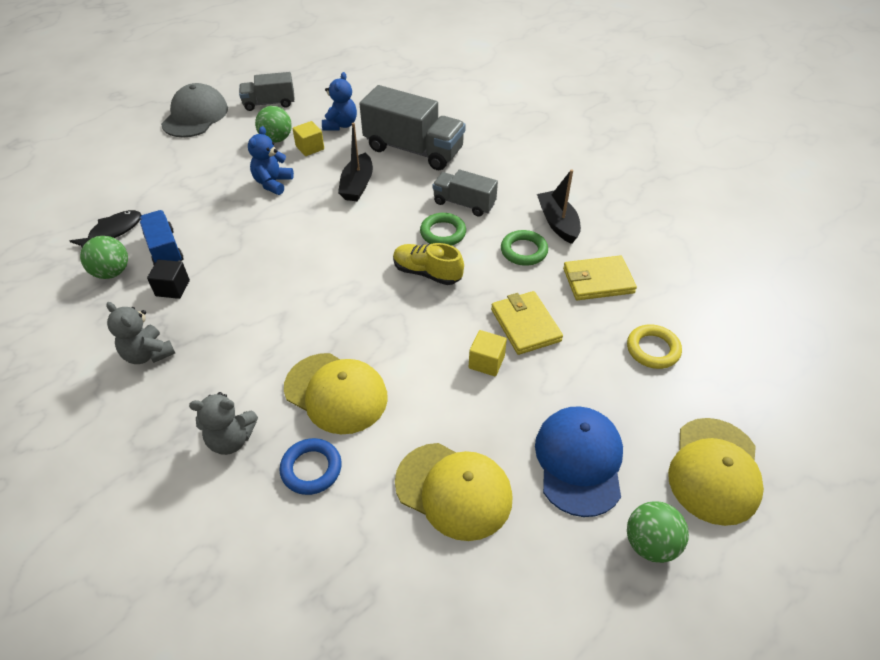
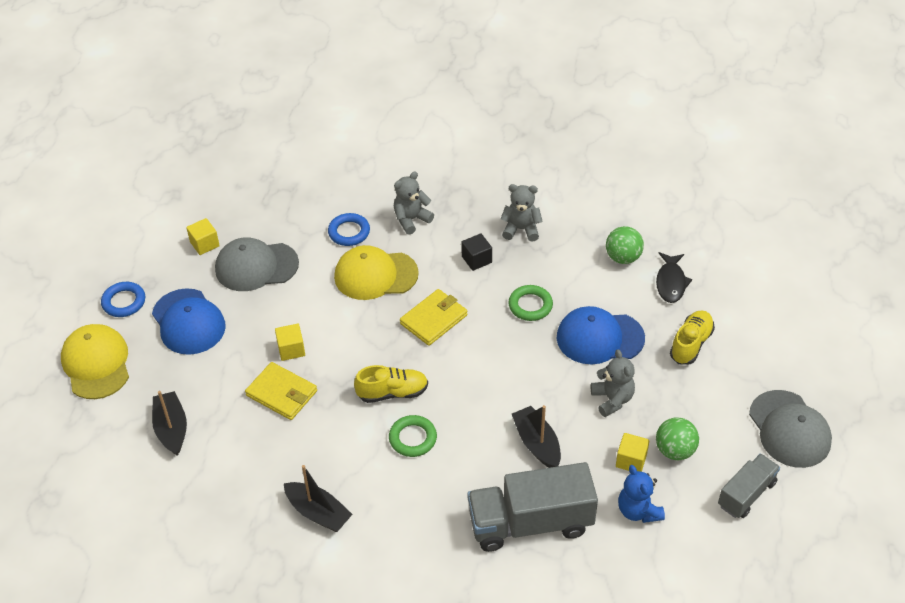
camera: 145 degrees right, 0 degrees up
(165, 249) = (612, 293): blue truck -> none
(170, 186) = (691, 344): none -> yellow shoe
(172, 288) = (565, 272): black cube -> black cube (476, 259)
(223, 224) = (599, 338): none -> blue cap
(273, 183) = (612, 399): blue teddy bear -> grey teddy bear
(454, 490) = (256, 266): yellow cap -> grey cap
(464, 203) = (421, 483): grey truck -> none
(497, 574) = (204, 244): none -> yellow cube
(523, 251) = (328, 461): green ring -> green ring (530, 305)
(598, 281) = (246, 468): yellow wallet -> yellow wallet (434, 319)
(650, 543) = (124, 302): green ball -> blue ring
(653, 349) = (172, 428): yellow ring -> black boat

